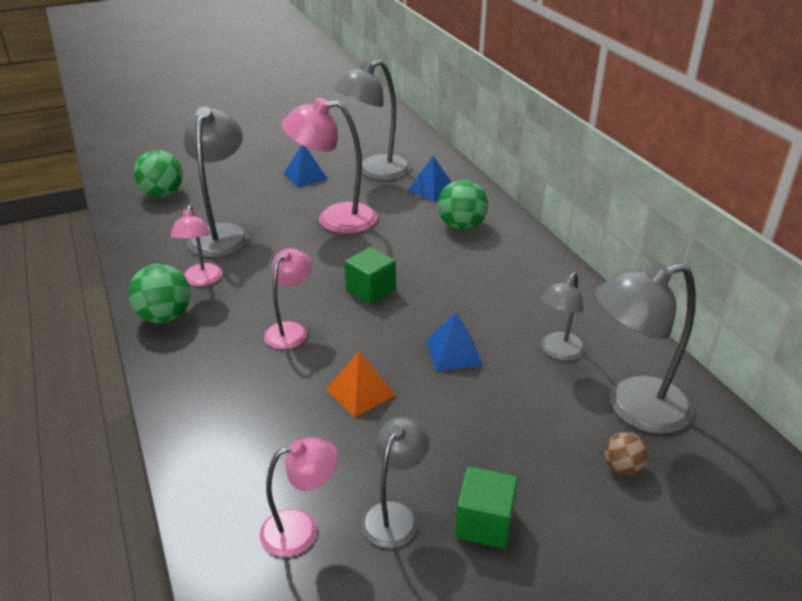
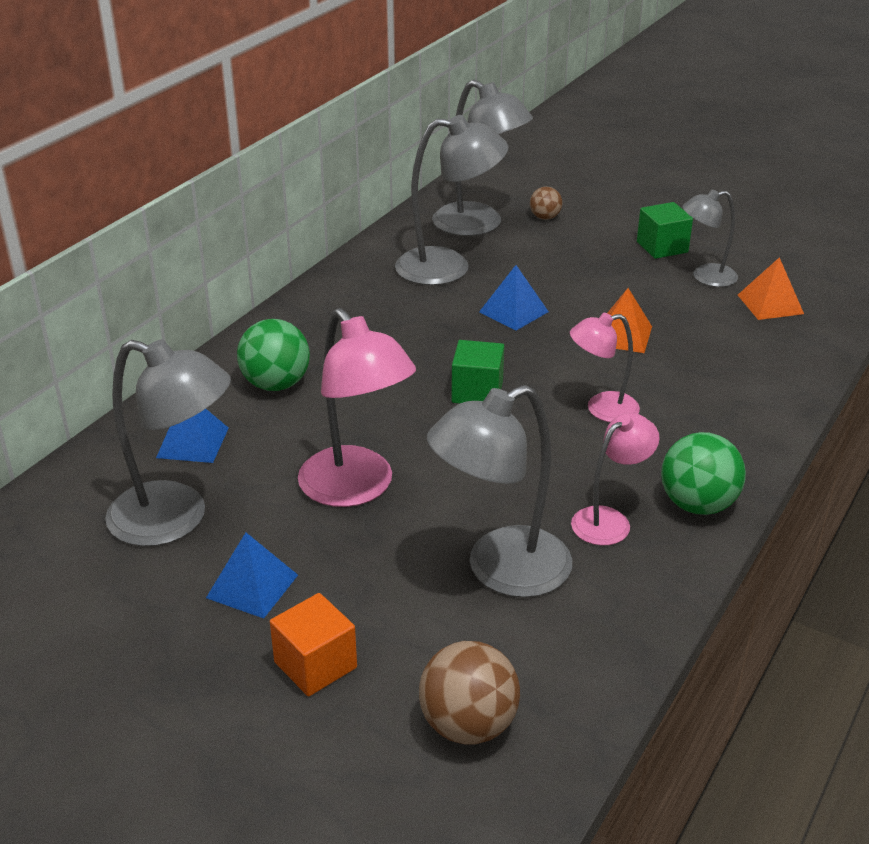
camera: 125 degrees left, 0 degrees up
(163, 194) = (468, 725): green ball -> brown ball
(242, 176) = (315, 665): none -> orange cube
(301, 529) = (770, 304): pink lamp -> orange pyramid
(558, 352) = (448, 267): grey lamp -> grey lamp, size x1.69

